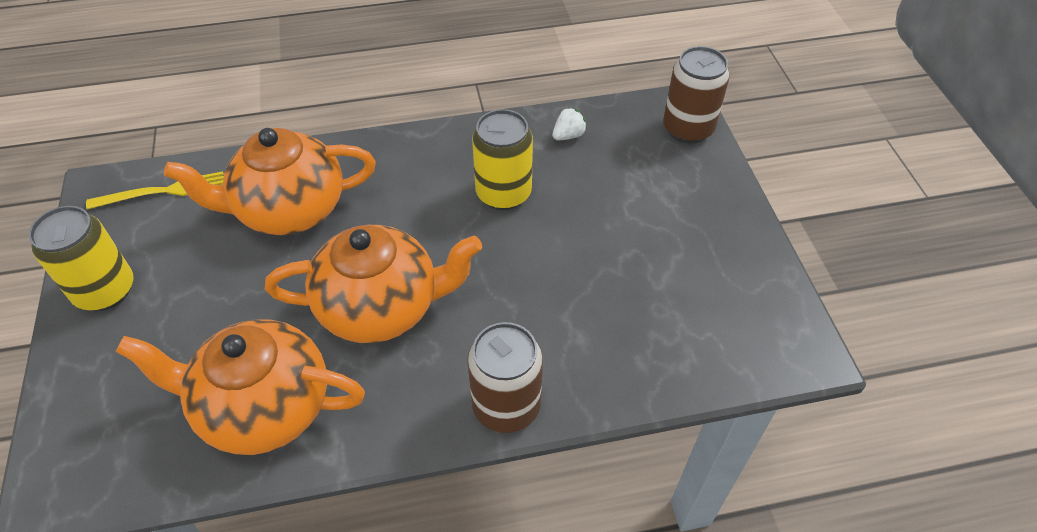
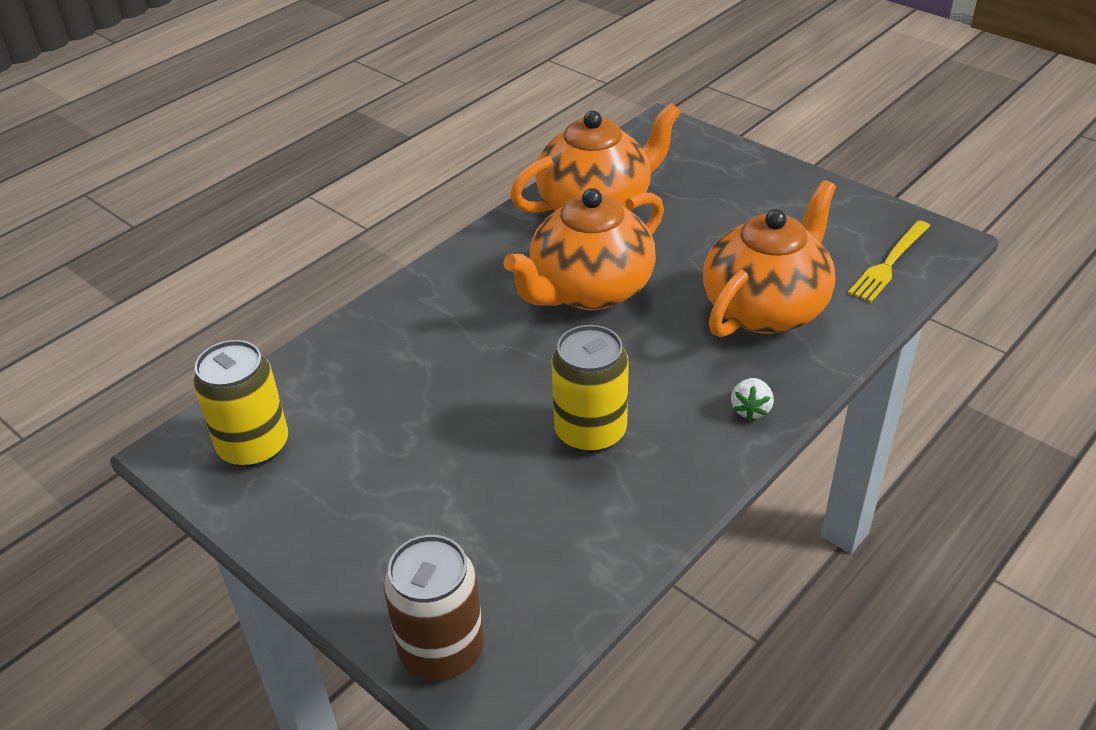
camera: 145 degrees right, 10 degrees down
(105, 290) = (804, 196): yellow can -> yellow can (254, 446)
(506, 406) = (423, 286): brown can -> none
(568, 135) = (587, 543): white strawberry -> white strawberry (751, 409)

